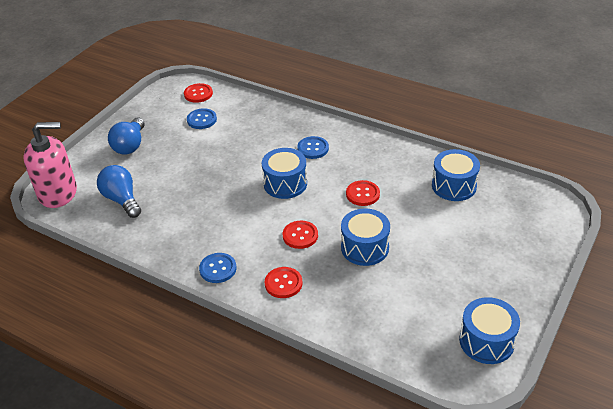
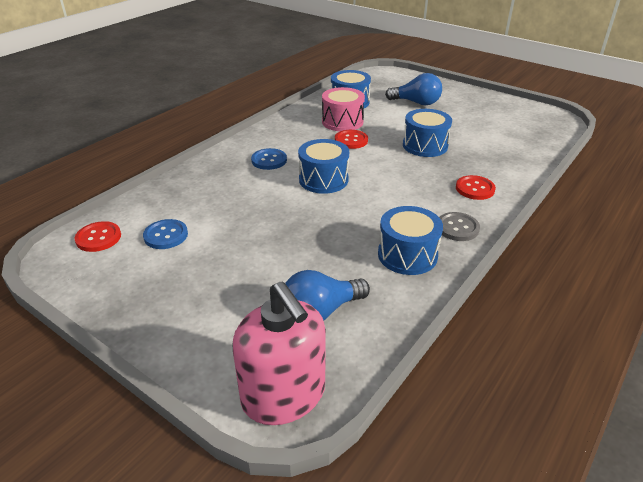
camera: 85 degrees left, 5 degrees down
(58, 193) = (284, 395): pink soap dispenser -> pink soap dispenser turned 150 degrees clockwise
(130, 145) = (190, 307): blue light bulb -> blue light bulb (416, 103)
(218, 269) = (457, 228): blue button -> grey button
(300, 235) = (407, 176): red button -> none
(403, 185) = (342, 122): none -> pink drum
(486, 341) = (522, 111): blue drum -> blue drum (407, 255)

